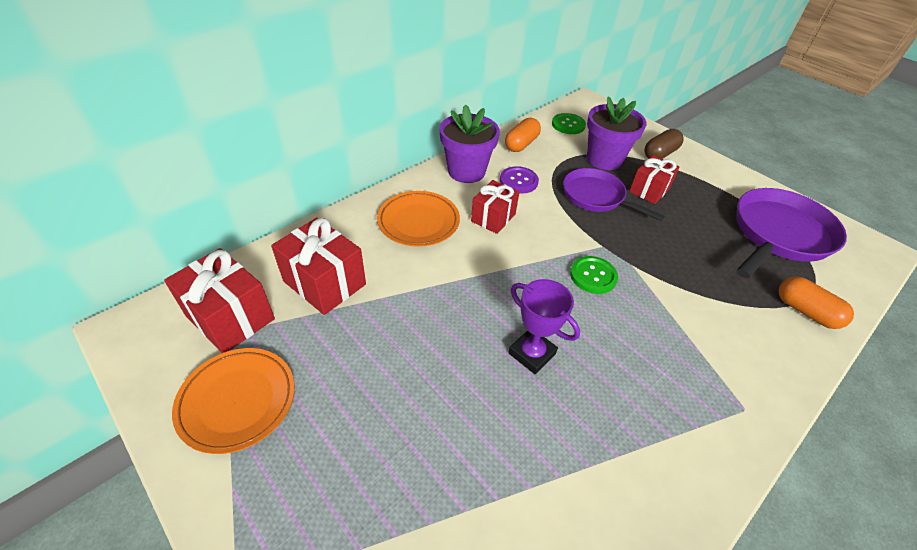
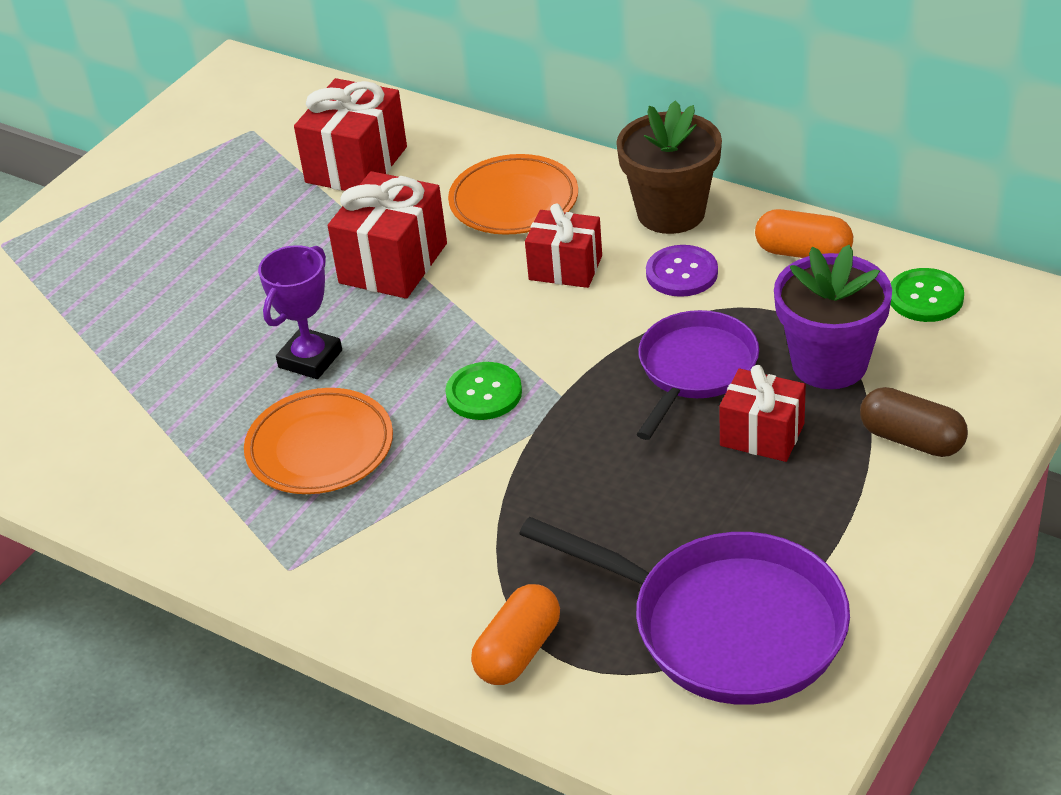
camera: 80 degrees right, 5 degrees down
(230, 317) = (275, 122): red gift -> red gift (393, 263)
(237, 401) = (173, 171): orange plate -> orange plate (320, 448)
(466, 171) = (671, 212): purple flower pot -> brown flower pot

